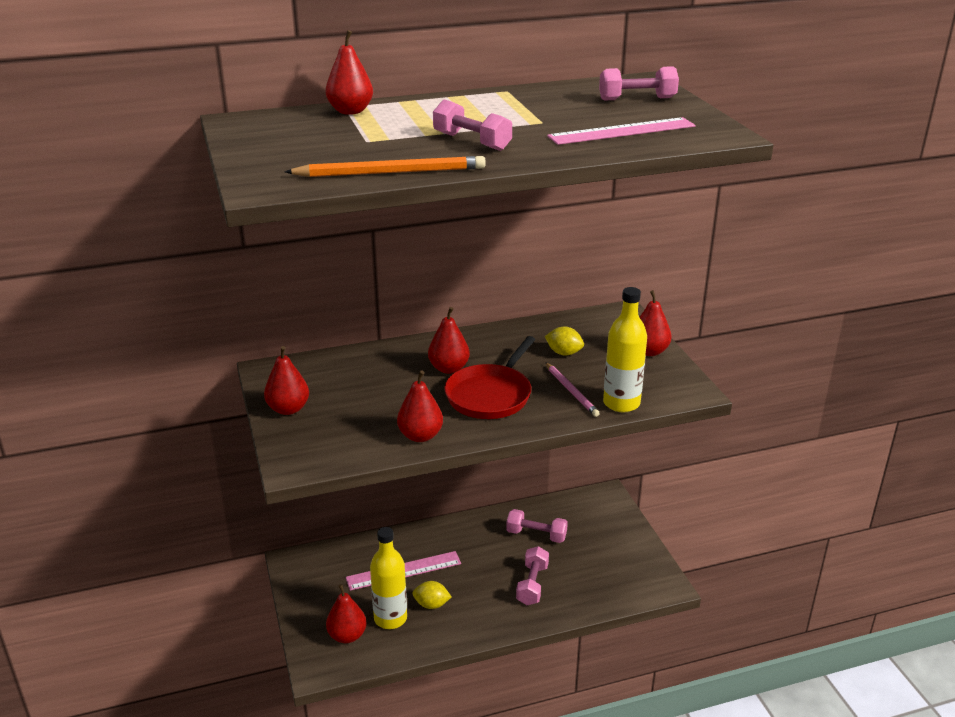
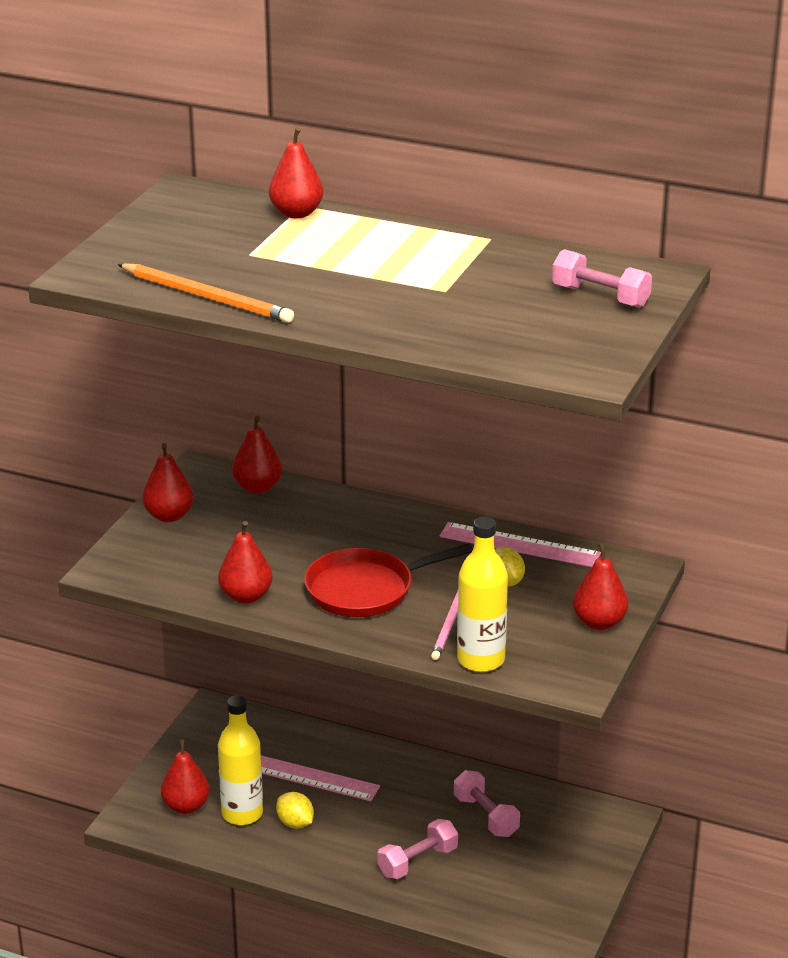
camera: 40 degrees right, 0 degrees up
(449, 368) = (365, 544): red pear -> red pear (257, 488)
(472, 142) = (335, 289): pink dumbbell -> none
(622, 131) = (498, 330): pink ruler -> pink ruler (519, 545)

